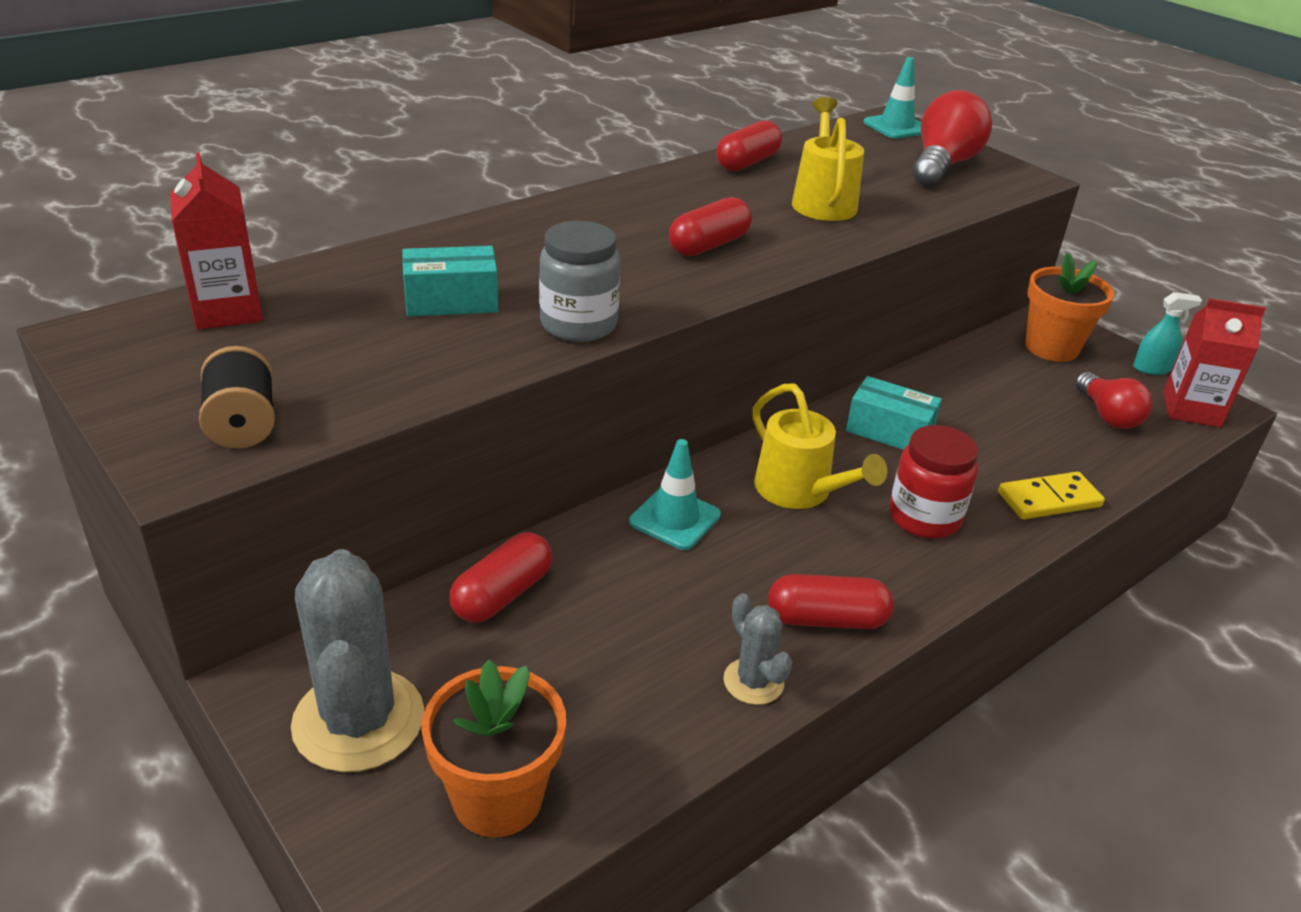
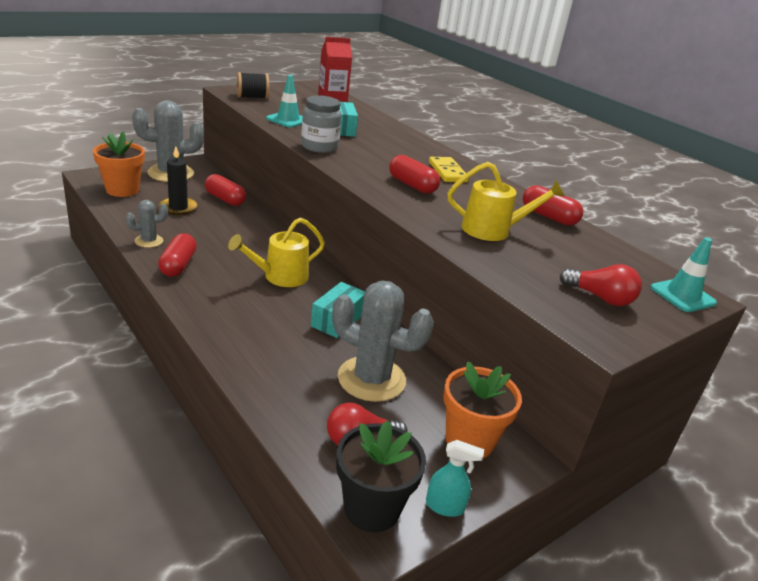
camera: 90 degrees right, 5 degrees down
(574, 665) = (178, 208): none -> black candle
(675, 518) = (265, 239): turquoise traffic cone -> turquoise traffic cone (288, 120)
(924, 517) = (248, 312): red jar -> none
(942, 165) = (600, 297): red light bulb -> red light bulb, size x0.65
(998, 405) = (371, 379): none -> grey cactus
(1049, 500) = (254, 369): yellow domino -> yellow domino (447, 172)
(1152, 369) = (445, 506): turquoise spray bottle -> turquoise spray bottle turned 75 degrees counterclockwise
(1191, 409) = (371, 508): red carton -> black flower pot

